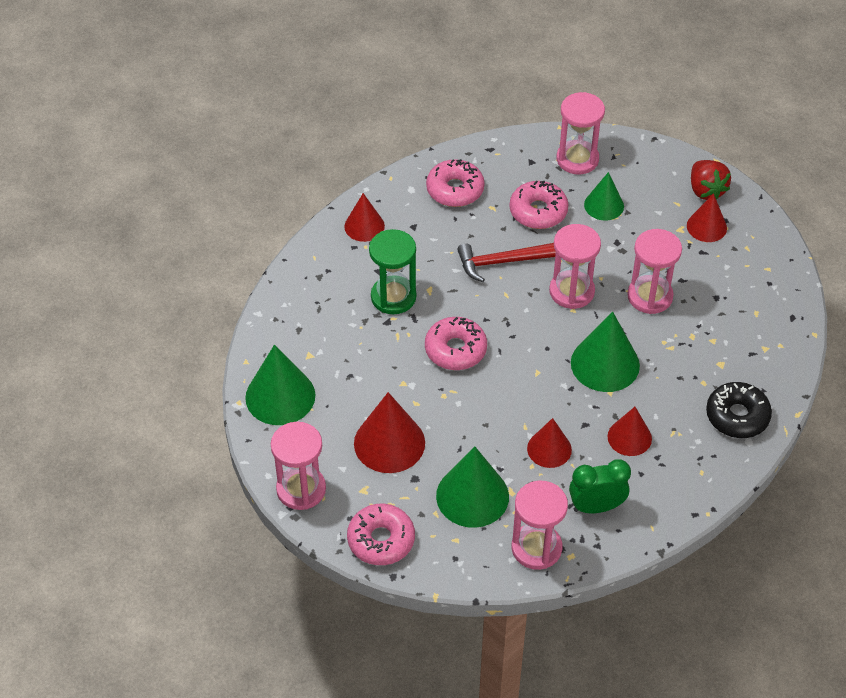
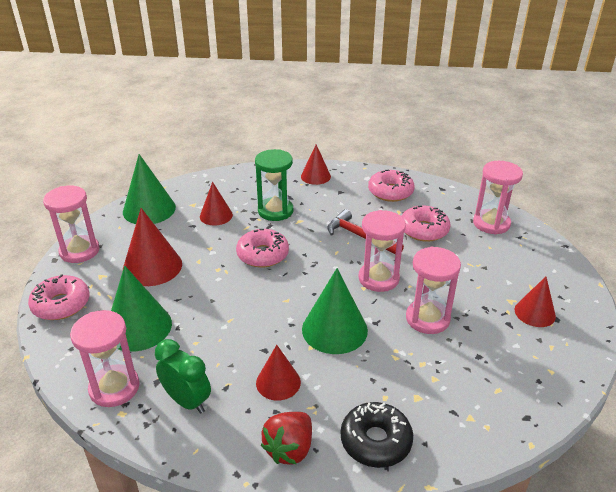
camera: 50 degrees right, 15 degrees down
(549, 449) = (221, 343): red cone -> red cone (216, 215)
(604, 205) = (473, 254): green cone -> none
(706, 190) = (566, 294): red strawberry -> red strawberry (289, 449)

